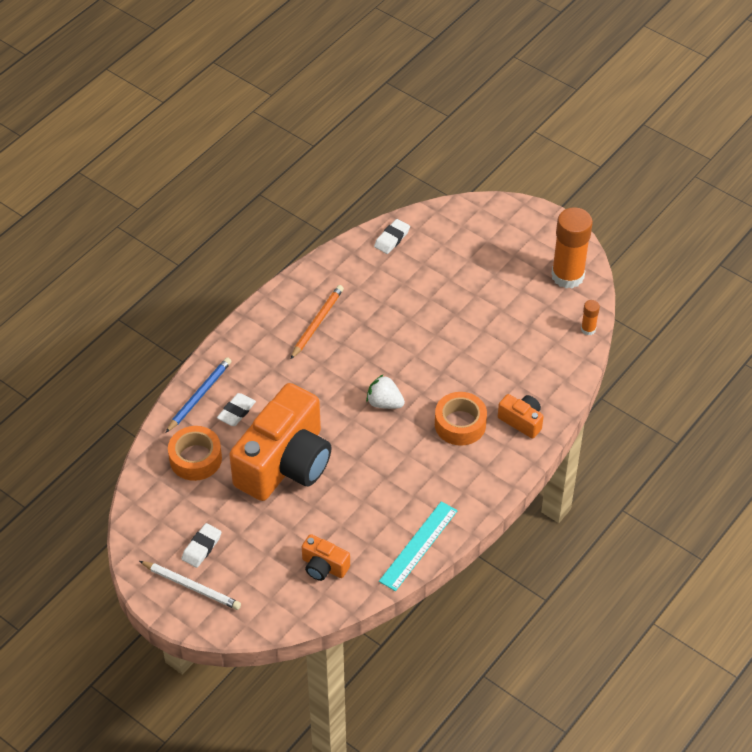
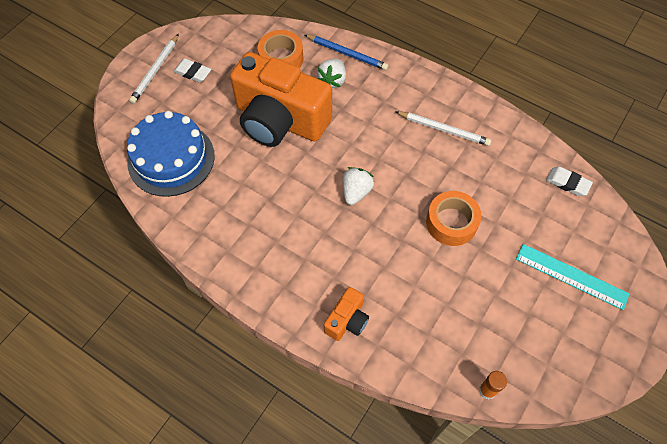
camera: 85 degrees right, 10 degrees up
(236, 412) = (332, 80): white eraser -> white strawberry
(317, 323) = (443, 130): orange pencil -> white pencil
(324, 566) = (171, 159): orange camera -> blue cake
(418, 546) = (191, 232): turquoise ruler -> turquoise ruler (571, 276)
(460, 424) = (337, 260): orange tape -> orange tape (451, 222)
(567, 276) = (563, 364): orange glue stick -> none

